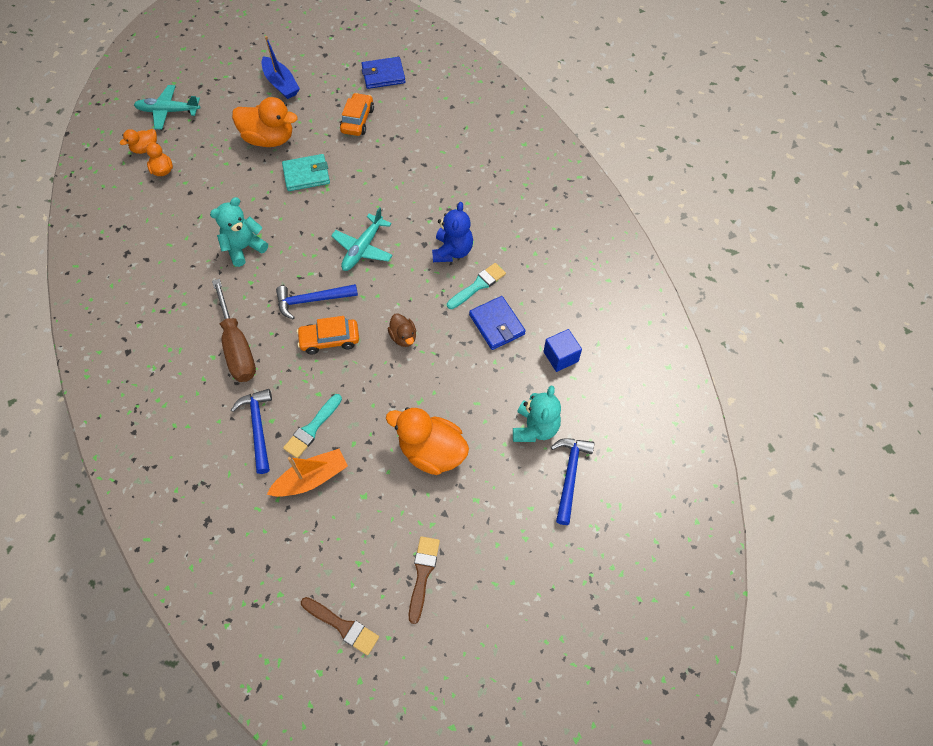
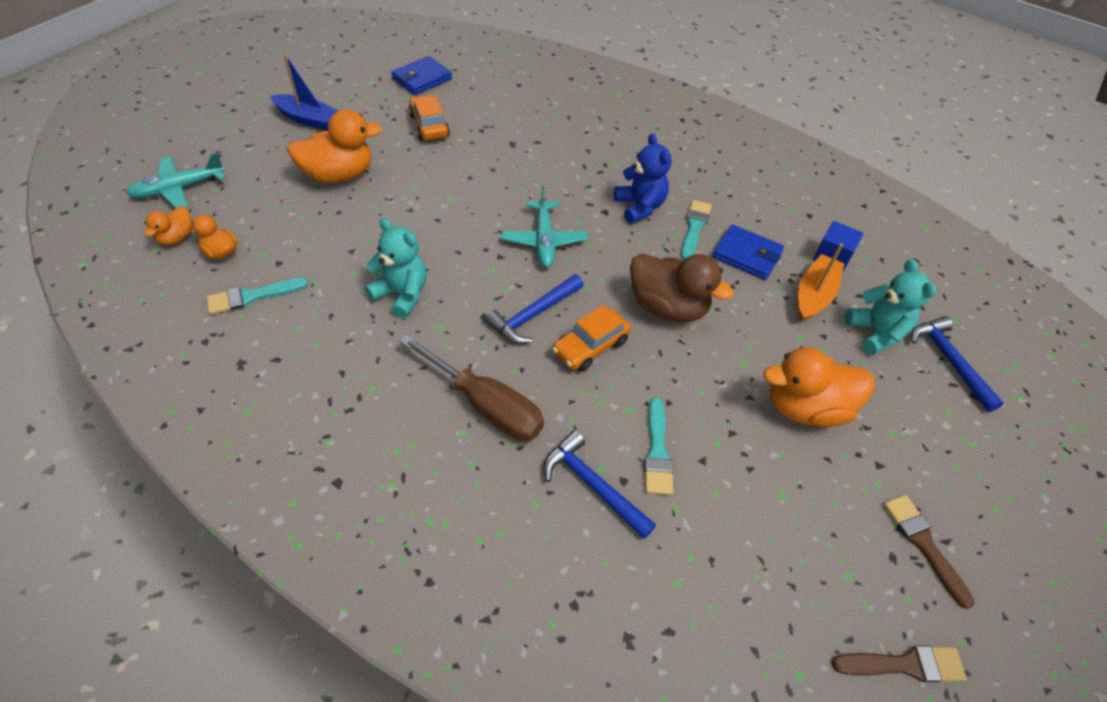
camera: 35 degrees left, 10 degrees down
(160, 210) = (252, 296): none -> turquoise brush
(244, 248) = (402, 294): turquoise teddy bear -> turquoise teddy bear turned 105 degrees clockwise
(306, 175) = (415, 194): turquoise wallet -> none
(311, 478) = (708, 509): orange boat -> orange boat (814, 295)
(403, 337) = (667, 307): brown duck -> brown duck, size x1.92

